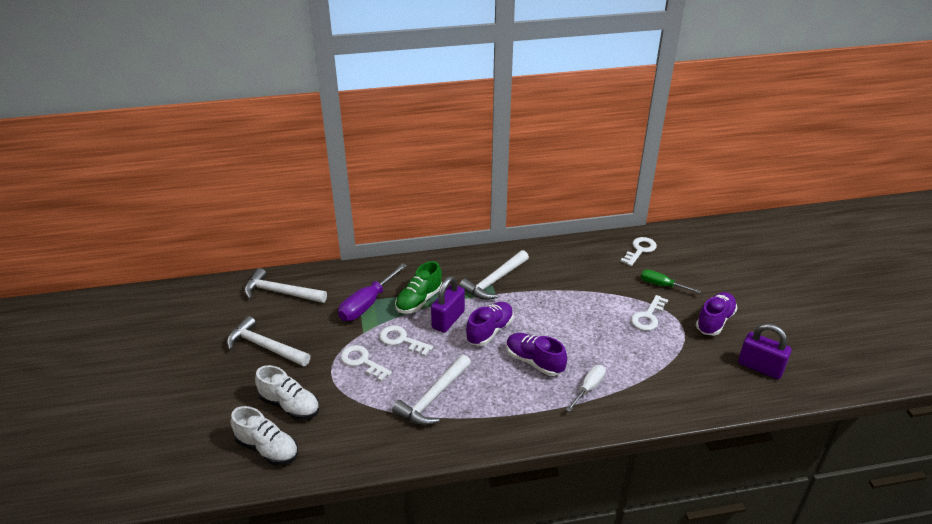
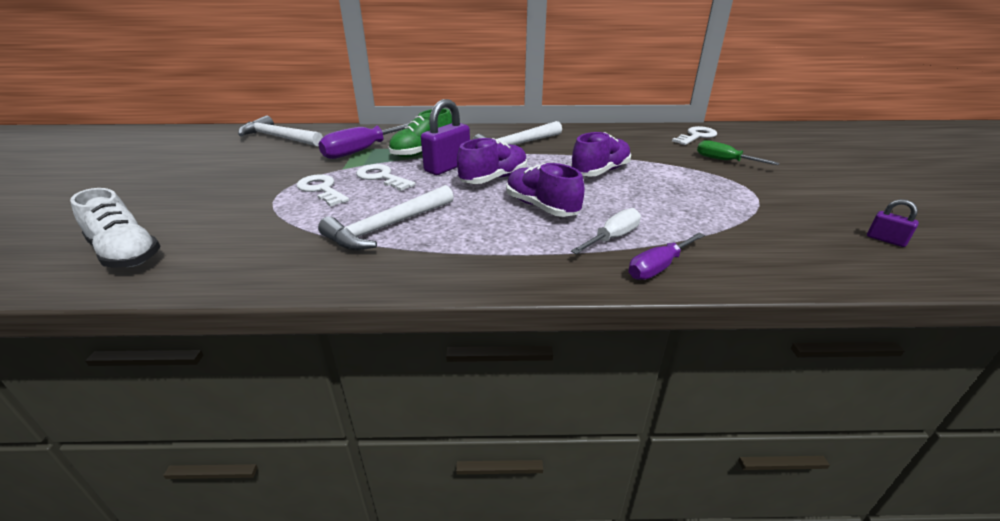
camera: 10 degrees right, 5 degrees down
(265, 346) = (223, 170): white hammer -> none
(290, 405) = (199, 217): white shoe -> none
(620, 412) = (658, 267): none -> purple screwdriver
(648, 317) = (705, 182): white key -> none
(714, 321) = (801, 192): purple shoe -> purple shoe (600, 171)
(760, 367) = (885, 240): purple padlock -> purple padlock, size x0.50

